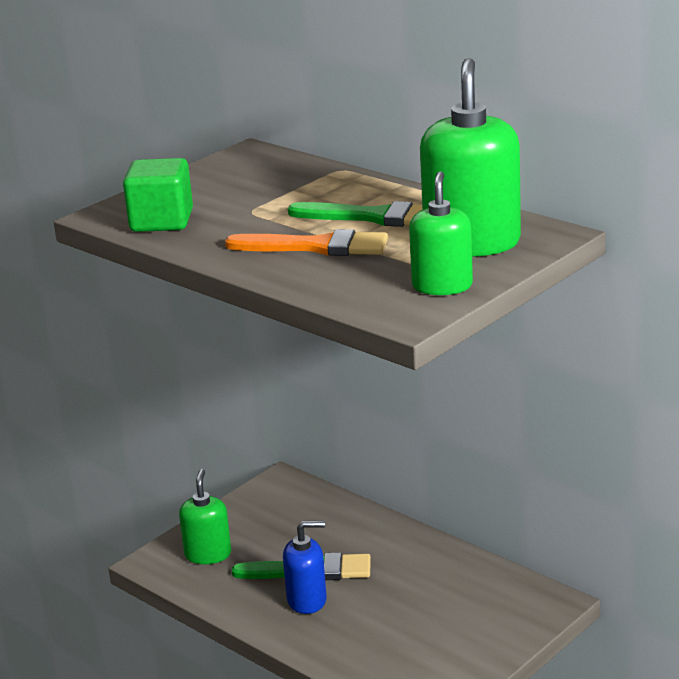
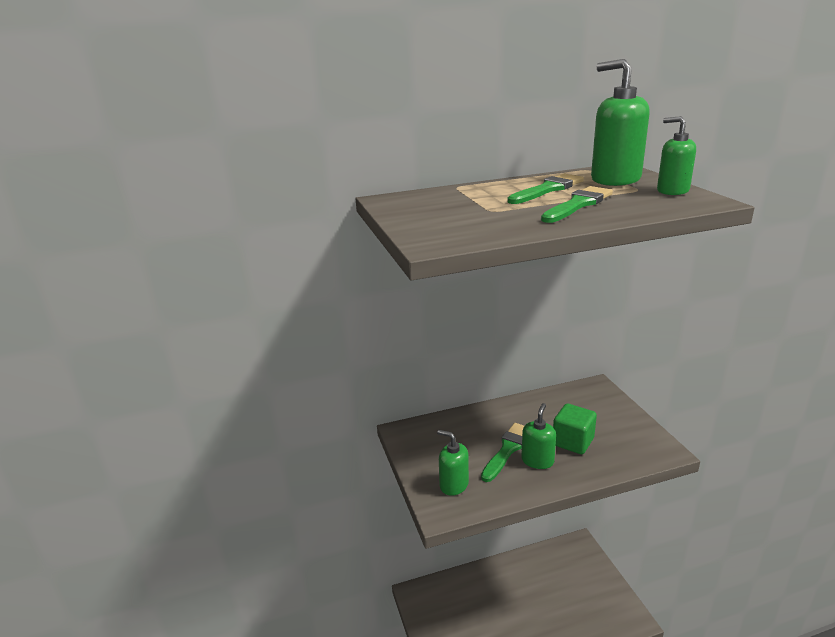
camera: 60 degrees left, 0 degrees up
(161, 221) = (472, 231): green cube -> green cube (573, 442)
(307, 600) = (537, 461): blue soap dispenser -> green soap dispenser
(316, 247) = (578, 204): orange brush -> green brush

